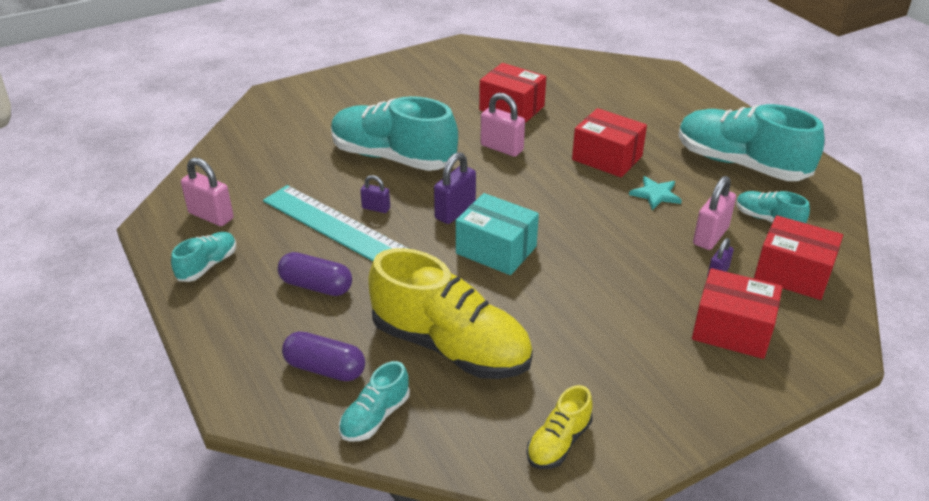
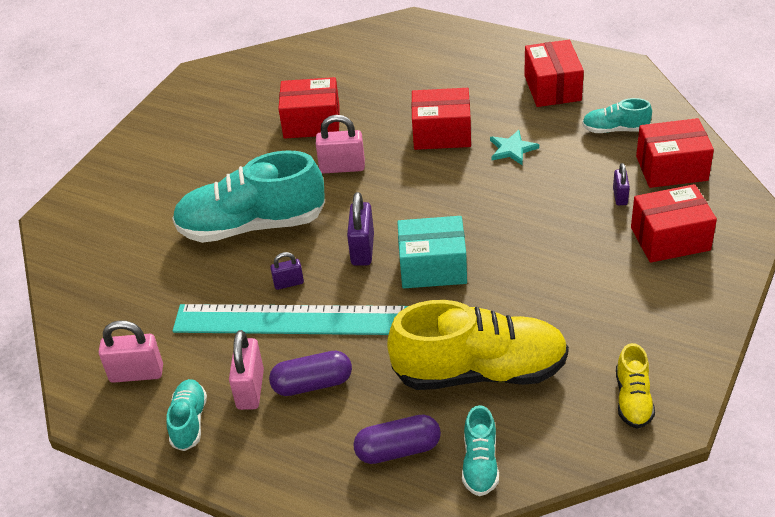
camera: 30 degrees left, 5 degrees up
(710, 236) = (586, 166): pink padlock -> pink padlock (250, 389)
(740, 164) = (552, 88): turquoise shoe -> red box

